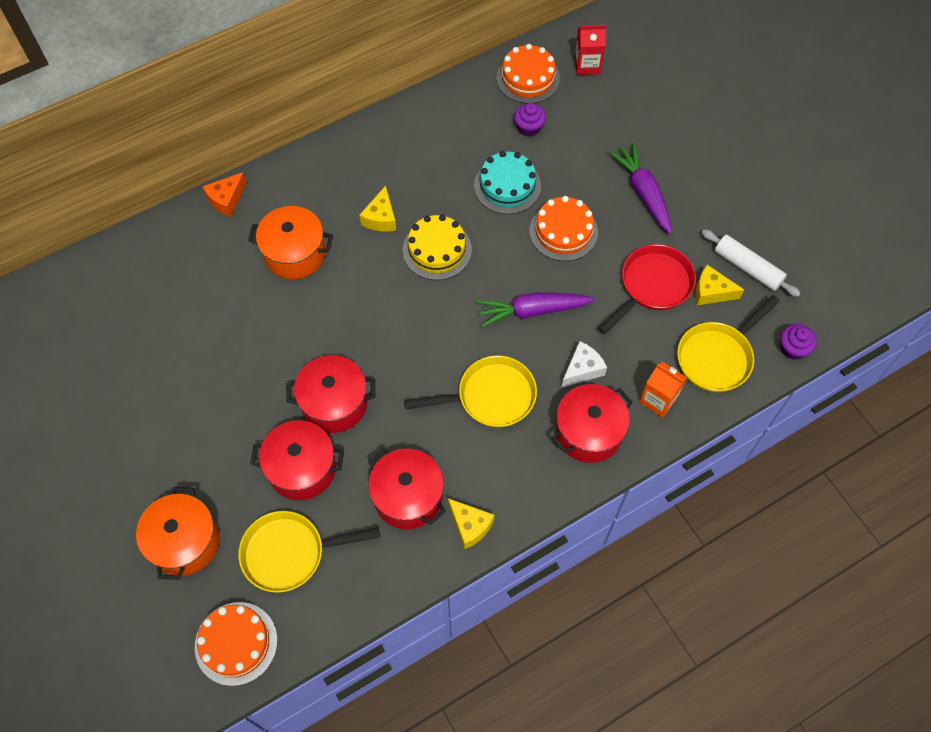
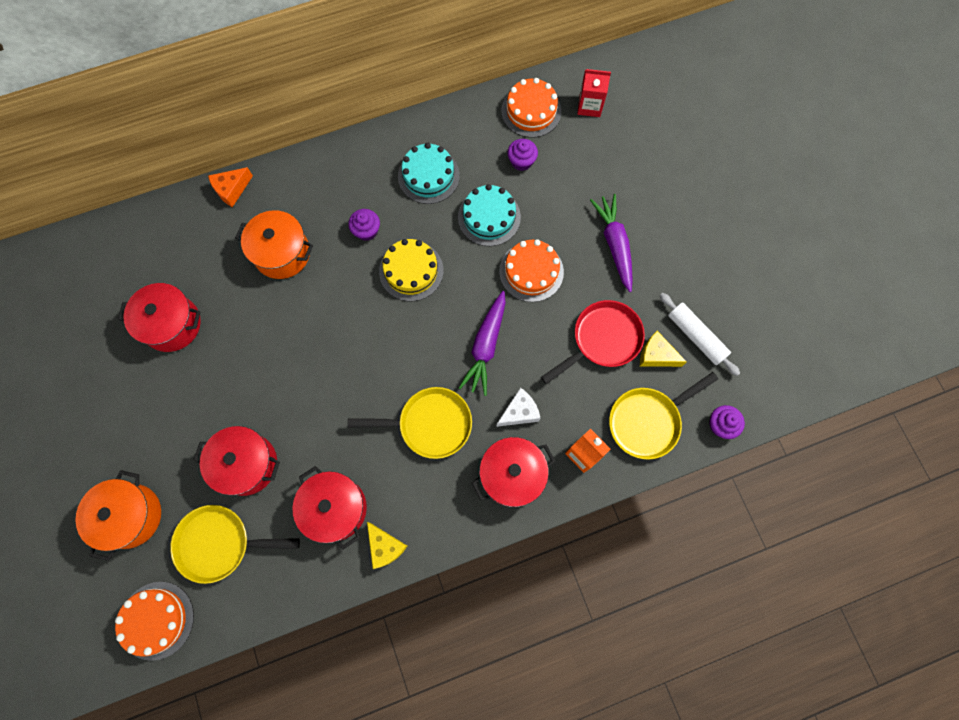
camera: 10 degrees right, 10 degrees up
(334, 403) = (288, 406): red pot -> red pot (172, 324)
(381, 218) = (366, 231): yellow cheese -> purple cupcake
(434, 155) = (428, 176): none -> turquoise cake
(532, 311) = (486, 346): purple carrot -> purple carrot turned 75 degrees counterclockwise

